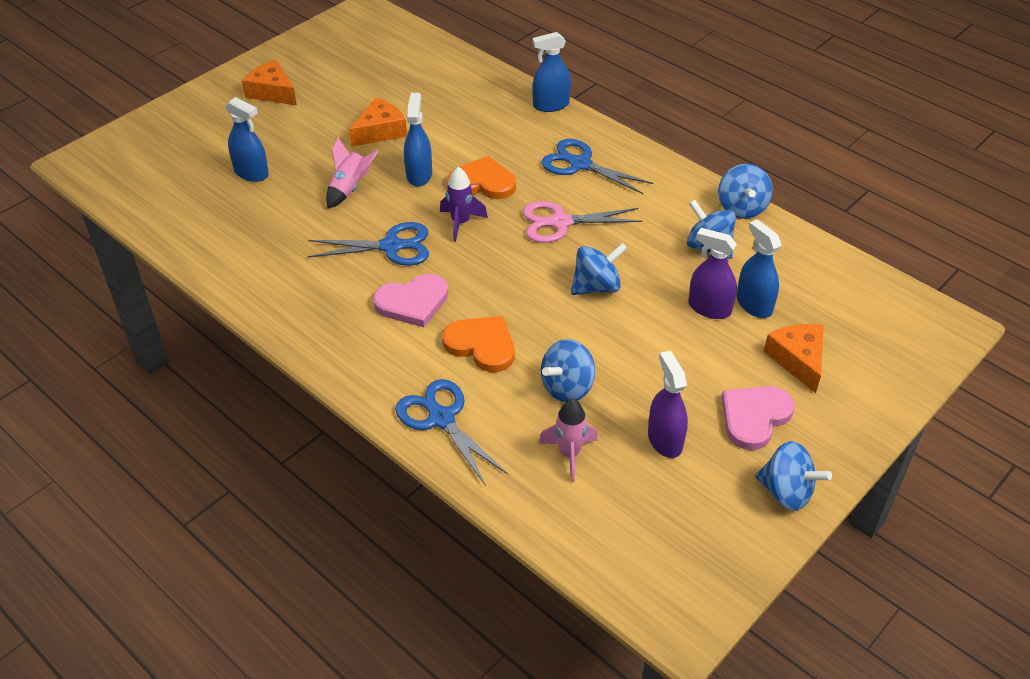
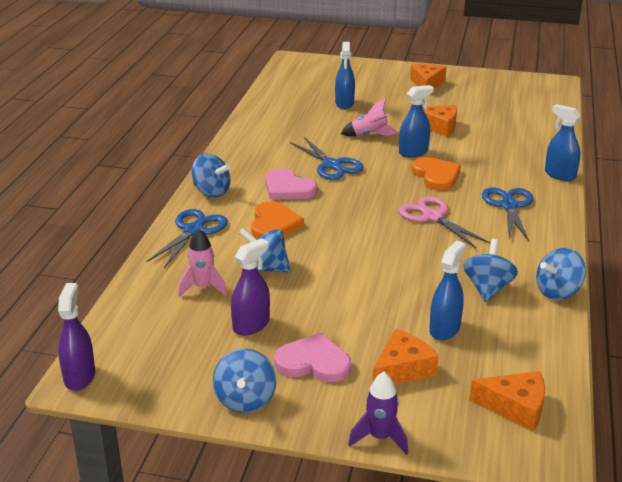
camera: 60 degrees right, 15 degrees down
(460, 223) = (384, 181): purple rocket -> purple rocket (380, 438)
(596, 287) = (381, 251): blue spinning top -> blue spinning top (211, 192)
(709, 308) = (415, 308): purple spray bottle -> purple spray bottle (79, 377)
(885, 315) = (515, 407): none -> orange cheese

